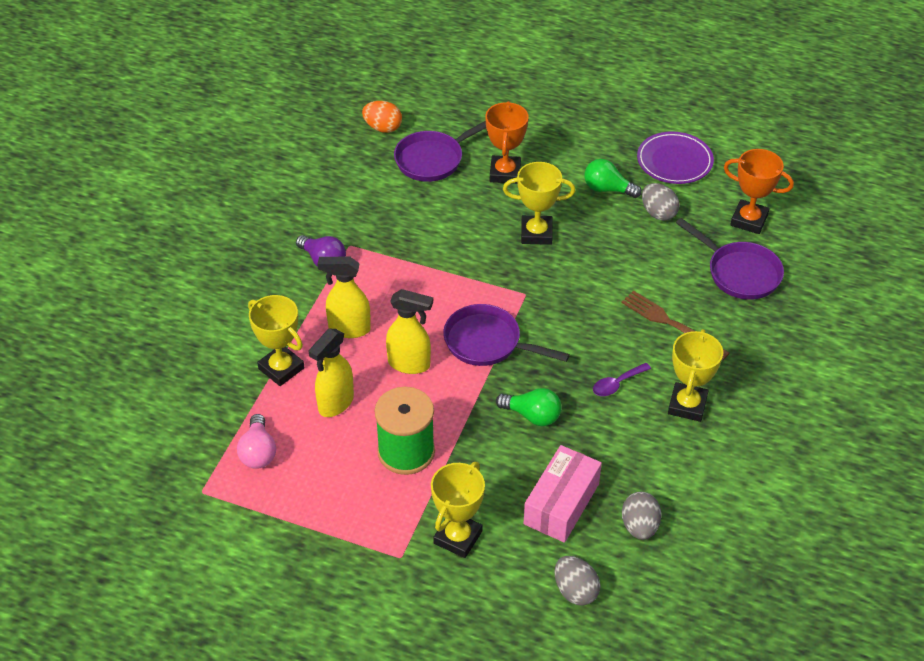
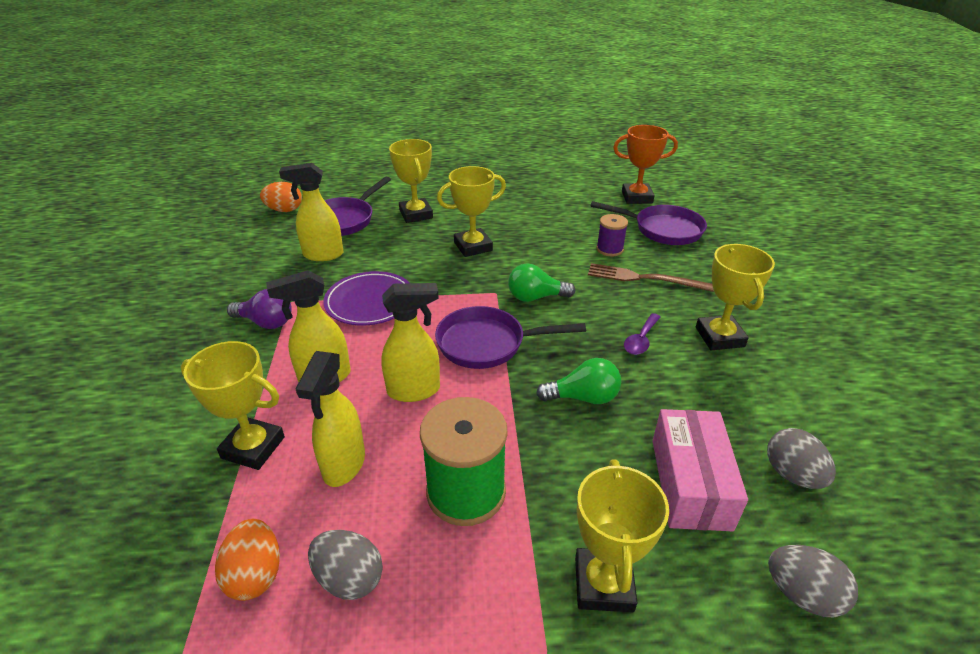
camera: 25 degrees left, 10 degrees down
(258, 452) = (255, 574): pink light bulb -> orange egg
(396, 199) = (323, 255): none -> yellow spray bottle
(505, 173) = (416, 214): orange trophy -> yellow trophy
(607, 189) = (511, 205): green light bulb -> green light bulb (535, 297)
(658, 213) = (564, 209): grey egg -> grey egg (349, 578)
(665, 279) = (609, 249): none -> purple spool
(674, 161) = (549, 178): purple plate -> purple plate (370, 302)

